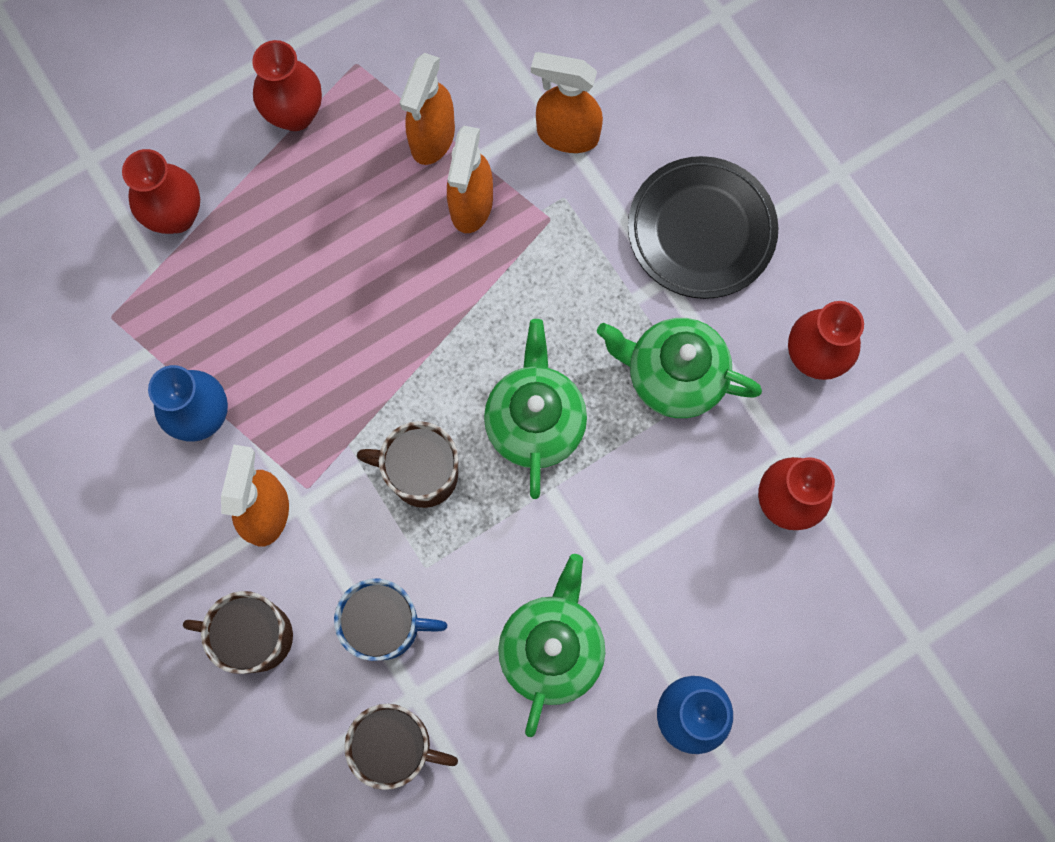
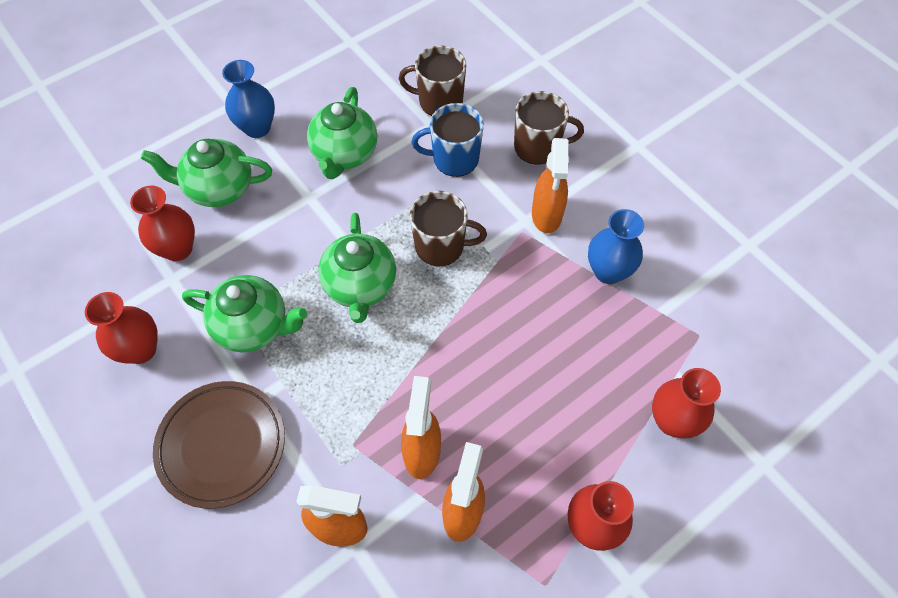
camera: 175 degrees right, 15 degrees down
(701, 231) = (222, 445): black plate -> brown plate
(737, 600) = (219, 189): none -> green teapot

